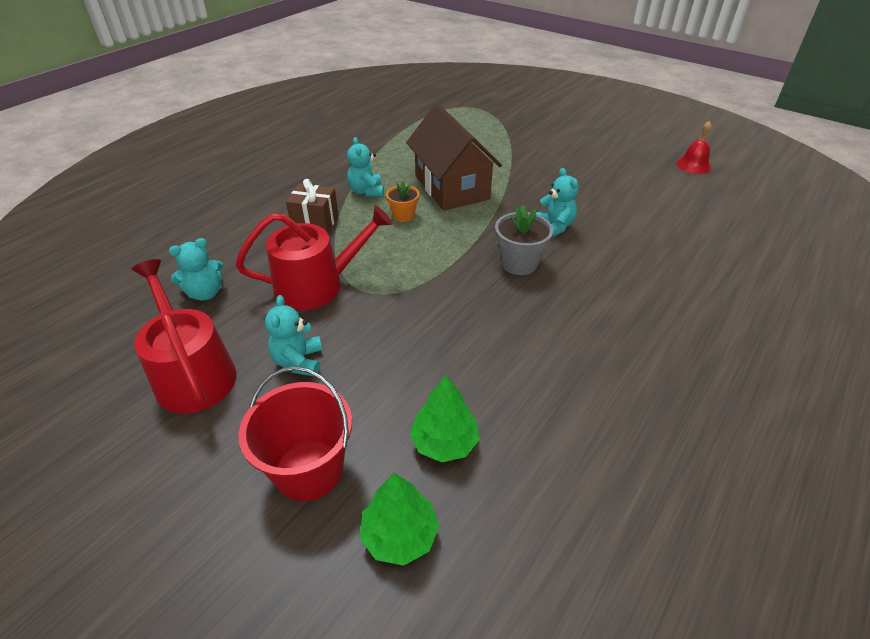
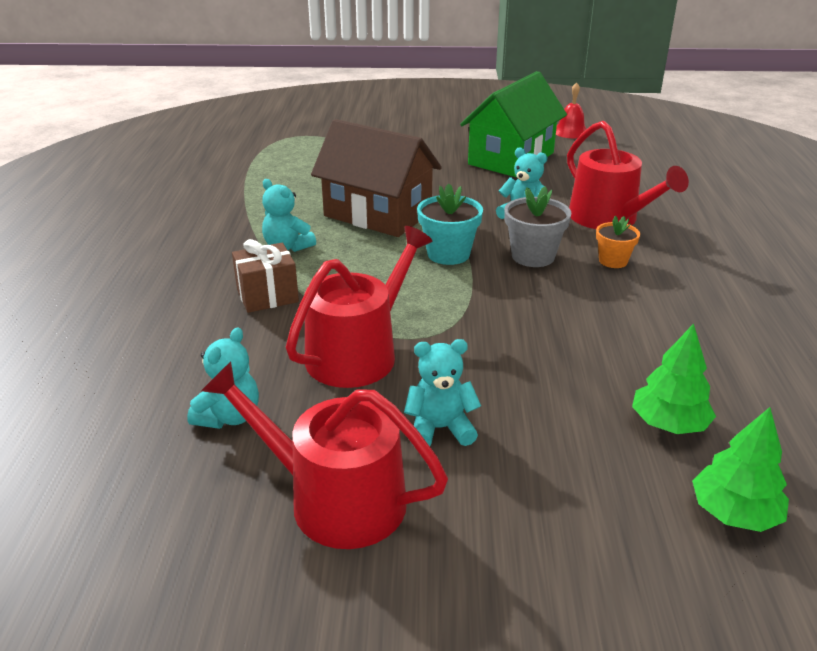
camera: 35 degrees left, 10 degrees down
(298, 361) = (440, 429): turquoise teddy bear -> turquoise teddy bear turned 120 degrees clockwise
(309, 470) = (587, 512): red bucket -> none
(403, 215) = (362, 255): orange flower pot -> orange flower pot (613, 261)
(460, 237) = (448, 254): none -> turquoise flower pot
(608, 174) = (511, 158): none -> green house
(623, 256) = (609, 219): none -> red watering can

